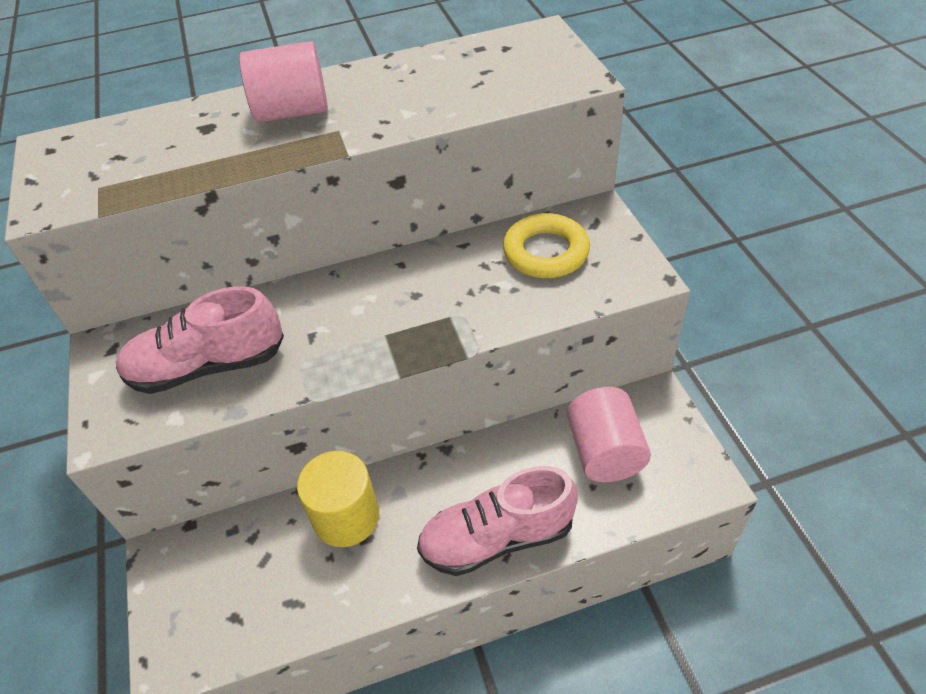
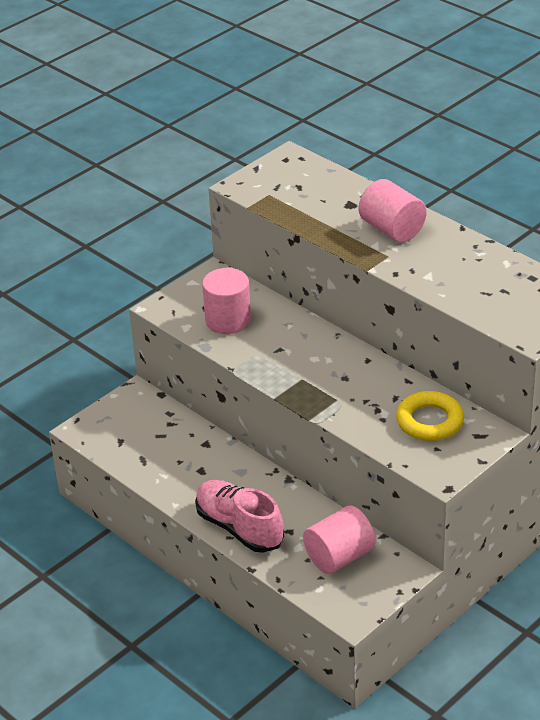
camera: 60 degrees right, 10 degrees down
(208, 366) = (228, 320): pink shoe -> pink cylinder
(346, 517) = (209, 456): yellow cylinder -> none

